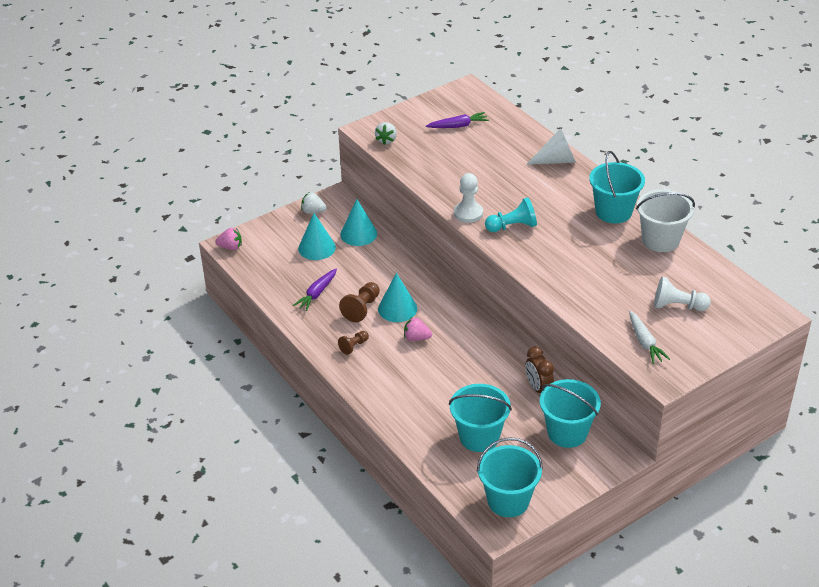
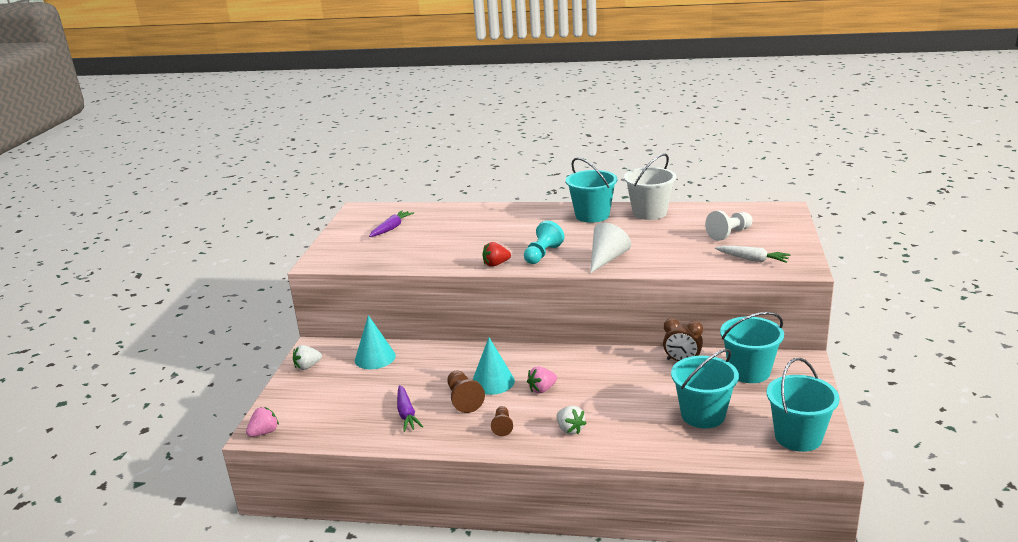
camera: 45 degrees left, 15 degrees down
(316, 248) = (352, 386): turquoise cone -> none
(386, 140) = (347, 260): white strawberry -> white strawberry (570, 429)
(468, 213) = (496, 264): white pawn -> red strawberry
(556, 160) = (501, 212): white cone -> white cone (607, 259)

